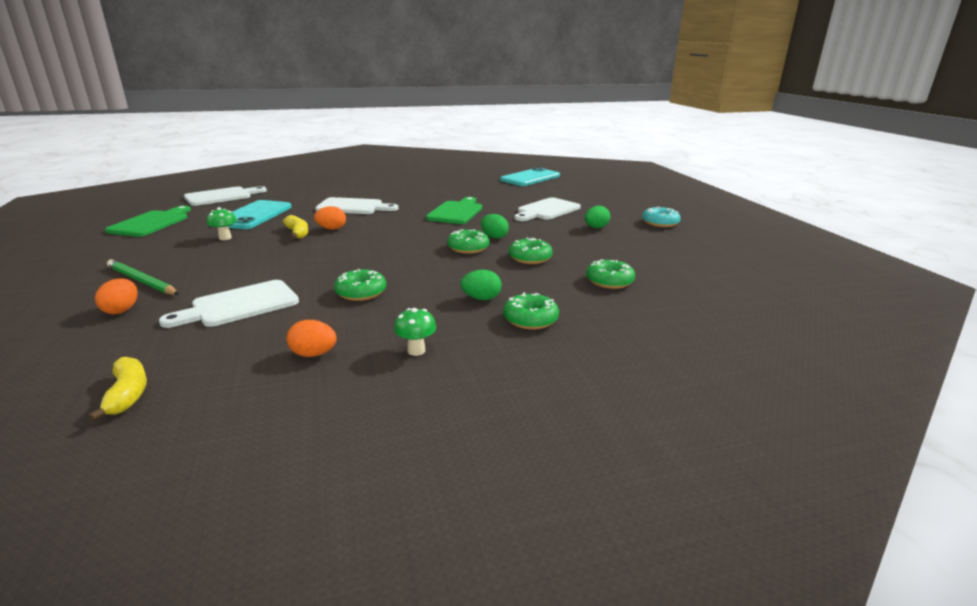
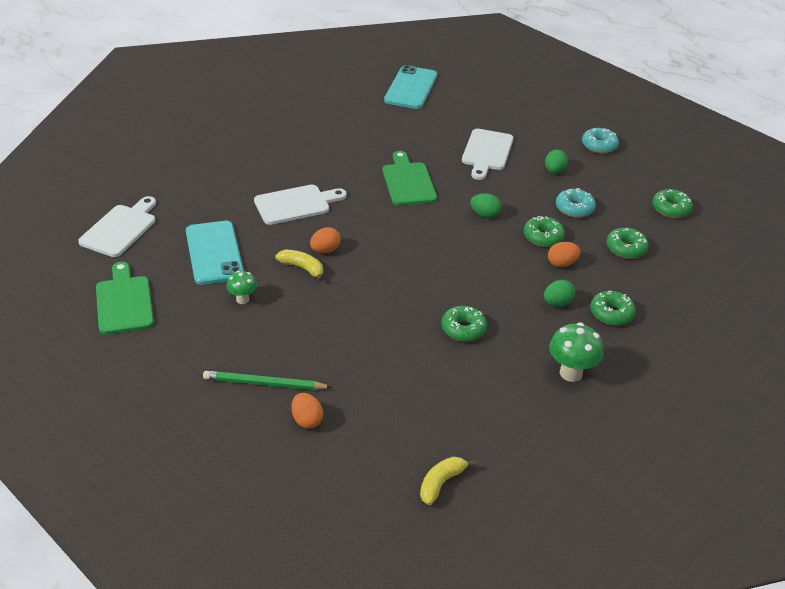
camera: 30 degrees left, 15 degrees up
(128, 394) = (441, 483): yellow banana -> yellow banana turned 90 degrees counterclockwise
(240, 305) = (391, 378): white cutting board -> none
(313, 354) = (510, 403): orange egg -> orange egg (562, 263)
(416, 350) = (571, 373): green mushroom -> green mushroom, size x1.66
(468, 248) = (480, 239): green donut -> green donut (671, 209)
(586, 249) = (574, 208): none -> turquoise donut

